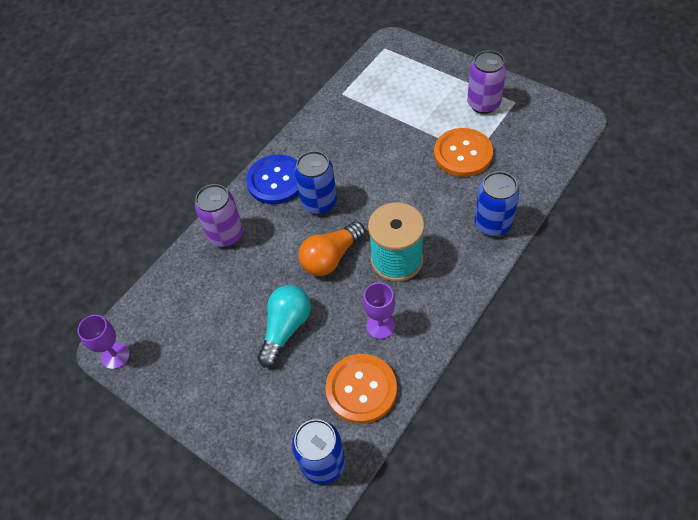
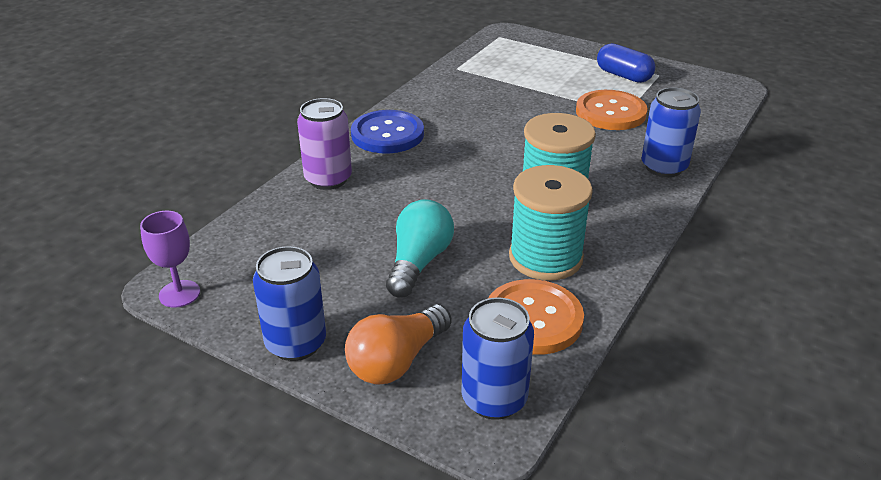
camera: 10 degrees left, 20 degrees down
(319, 202) = (444, 151): blue can -> blue can (296, 343)
(331, 257) = (468, 197): orange light bulb -> orange light bulb (397, 361)
(380, 326) = (545, 257): purple goblet -> turquoise spool
(483, 104) = (623, 76): purple can -> blue capsule

